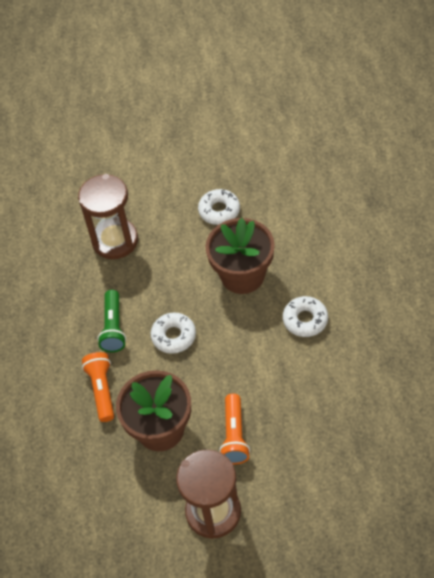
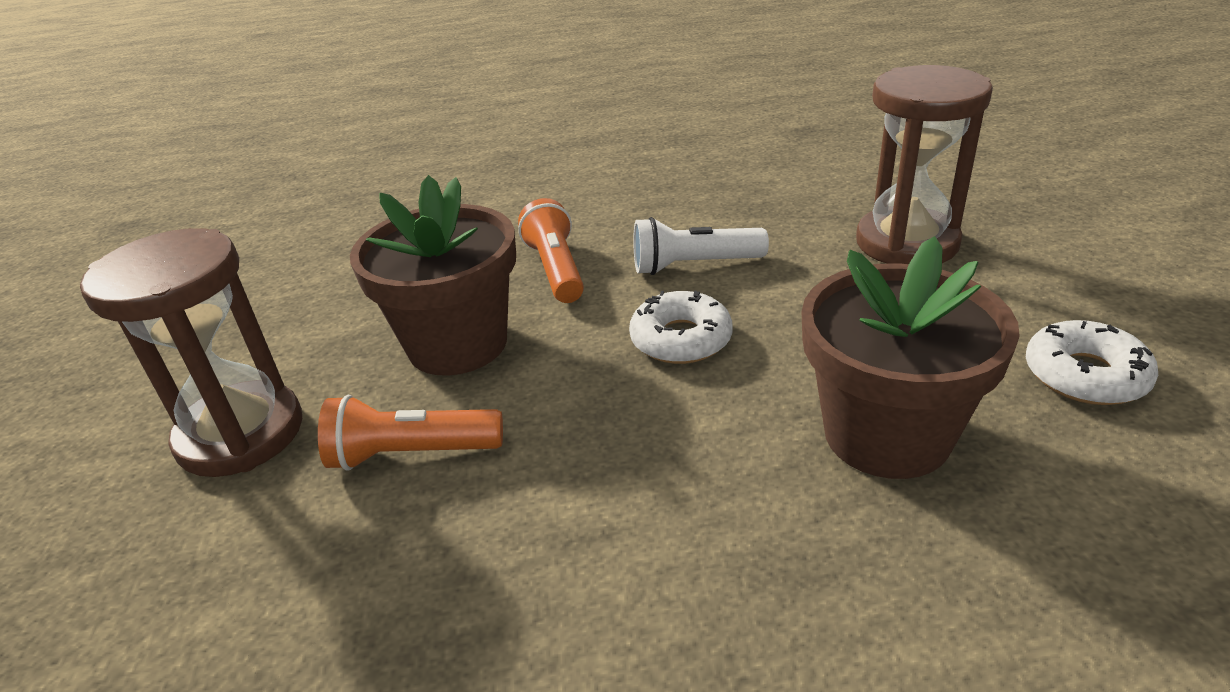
camera: 85 degrees right, 20 degrees down
(102, 390) = (556, 269): orange flashlight -> orange flashlight turned 90 degrees counterclockwise
(113, 328) = (693, 265): green flashlight -> white flashlight
(305, 320) = (765, 584): white donut -> none

